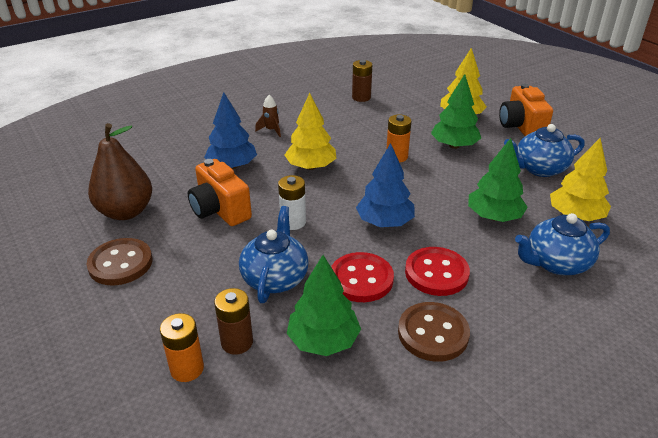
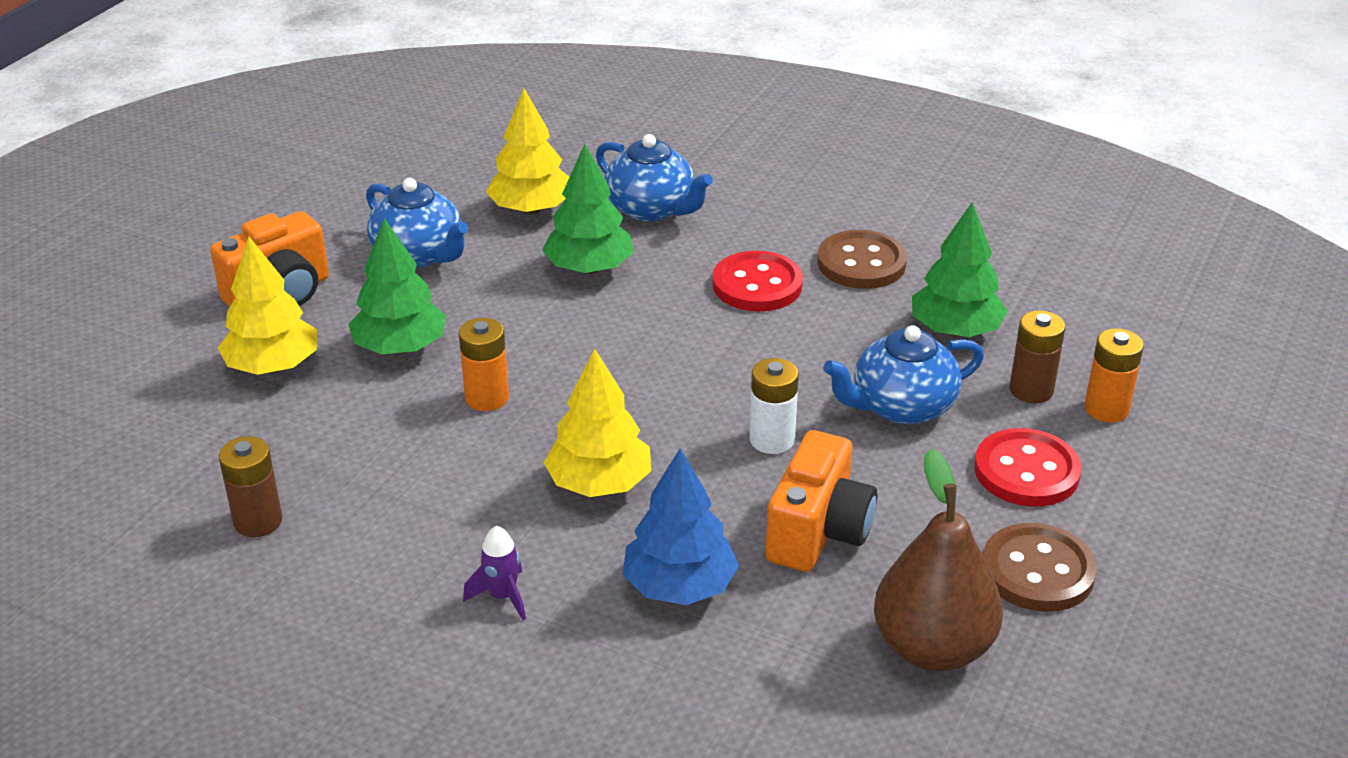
camera: 120 degrees left, 0 degrees up
(271, 130) = (502, 596): brown rocket -> purple rocket
(361, 279) = (828, 337): red button -> red button (1026, 471)
(384, 222) = (689, 354): blue tree -> none

